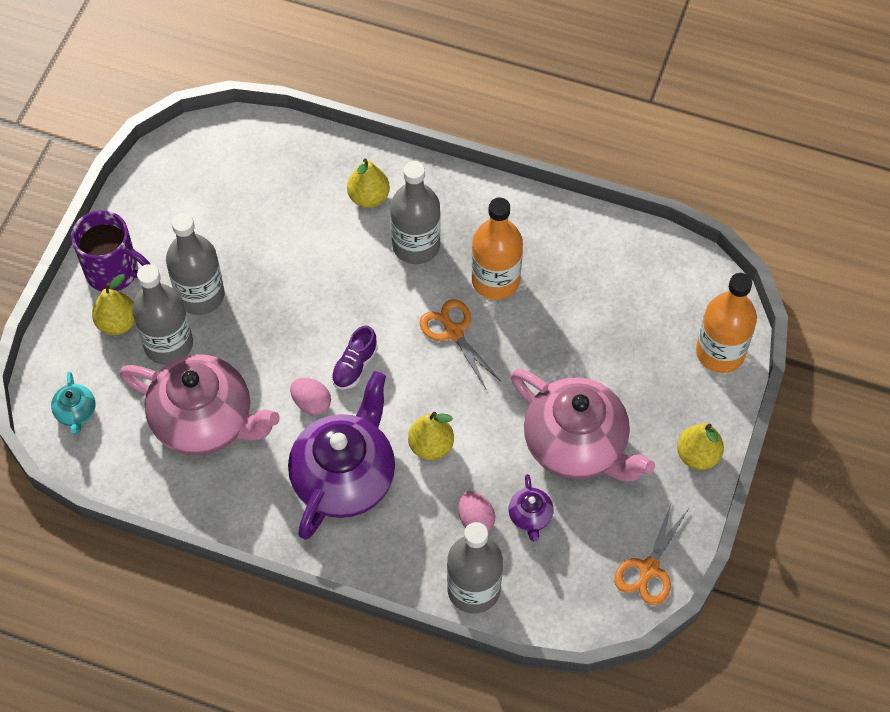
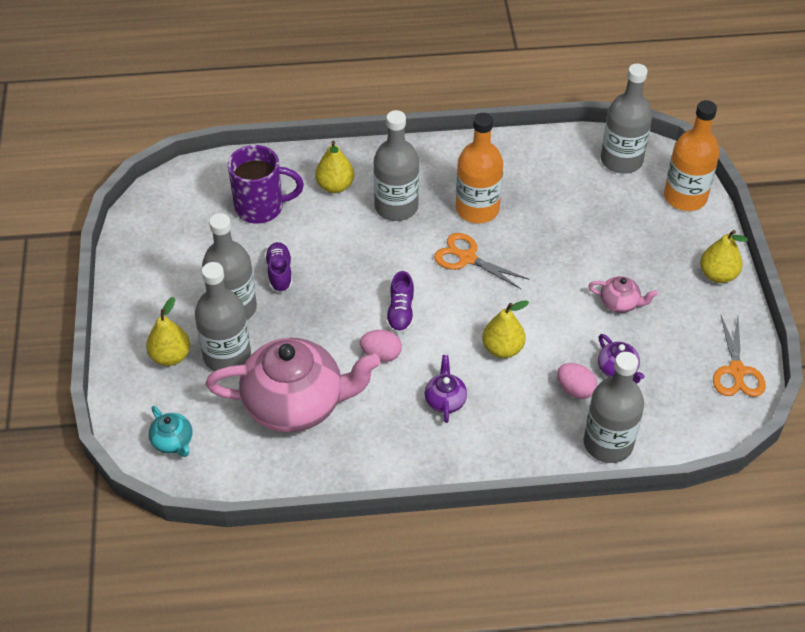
camera: 25 degrees left, 10 degrees down
(114, 272) = (144, 318): purple mug -> purple mug (261, 207)
(263, 274) = (279, 273): none -> purple shoe
(345, 477) = (445, 400): purple teapot -> purple teapot, size x0.42
(577, 445) = (620, 303): pink teapot -> pink teapot, size x0.42
(679, 282) = (621, 160): none -> grey bottle

